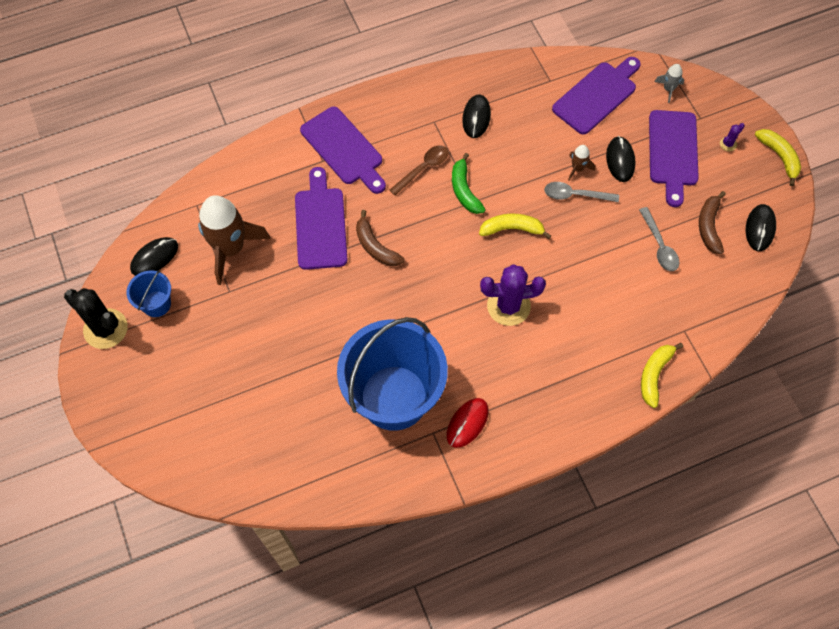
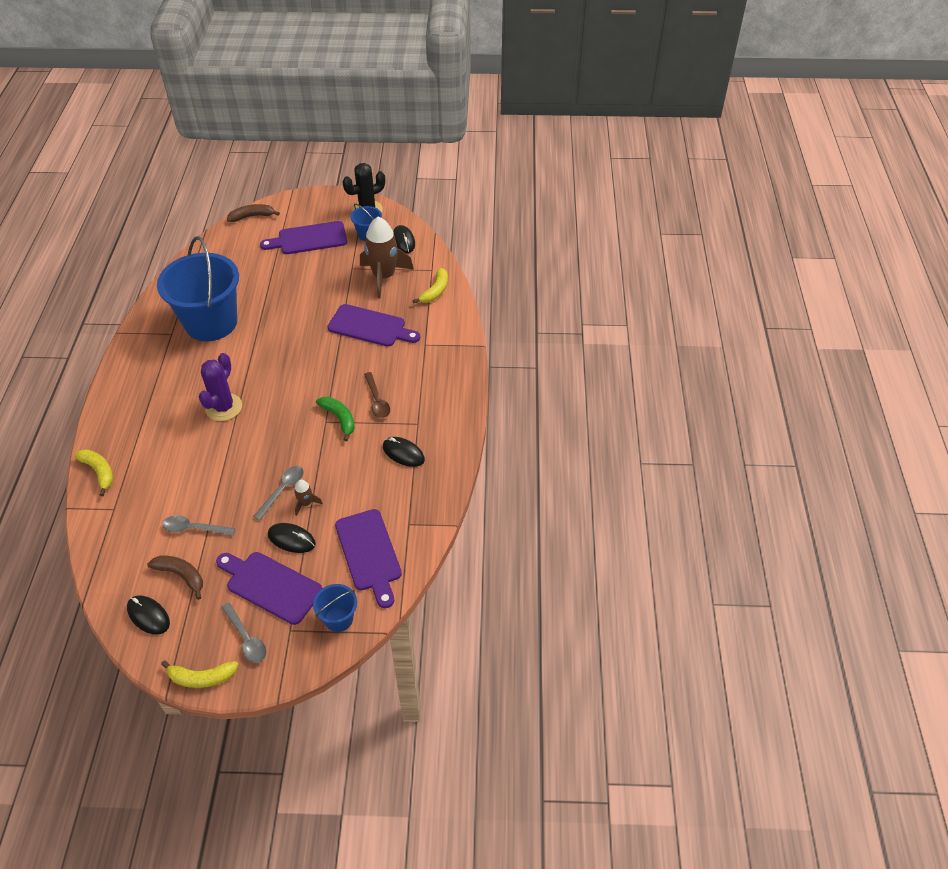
camera: 115 degrees right, 15 degrees down
(344, 149) = (427, 359): purple cutting board -> purple cutting board (309, 239)
(375, 246) = (329, 350): brown banana -> brown banana (252, 216)
(464, 190) = (339, 419): green banana -> green banana turned 45 degrees clockwise
(467, 423) = (161, 352): red mouse -> none
(512, 229) = (284, 435): yellow banana -> yellow banana (435, 291)
(668, 89) = (338, 619): grey rocket -> blue bucket
(728, 144) = (246, 638): purple cactus -> grey spoon

